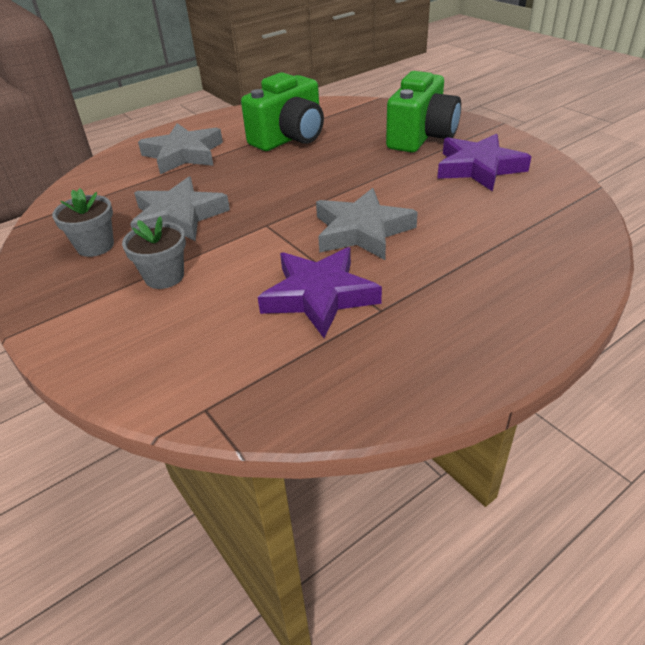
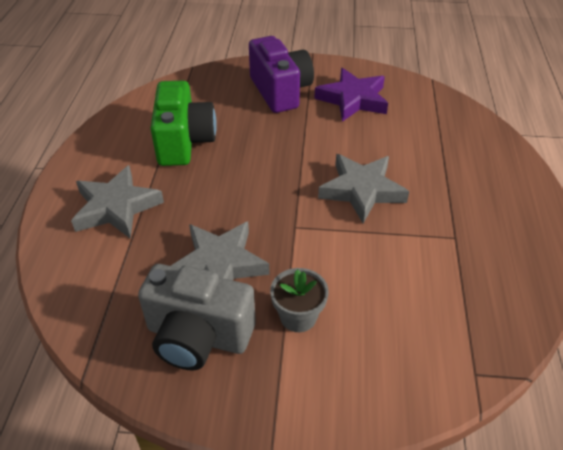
camera: 50 degrees left, 5 degrees up
(95, 246) = (198, 336): grey flower pot -> grey camera
(319, 296) = (412, 253): purple star -> none
(421, 137) = (280, 91): green camera -> purple camera

